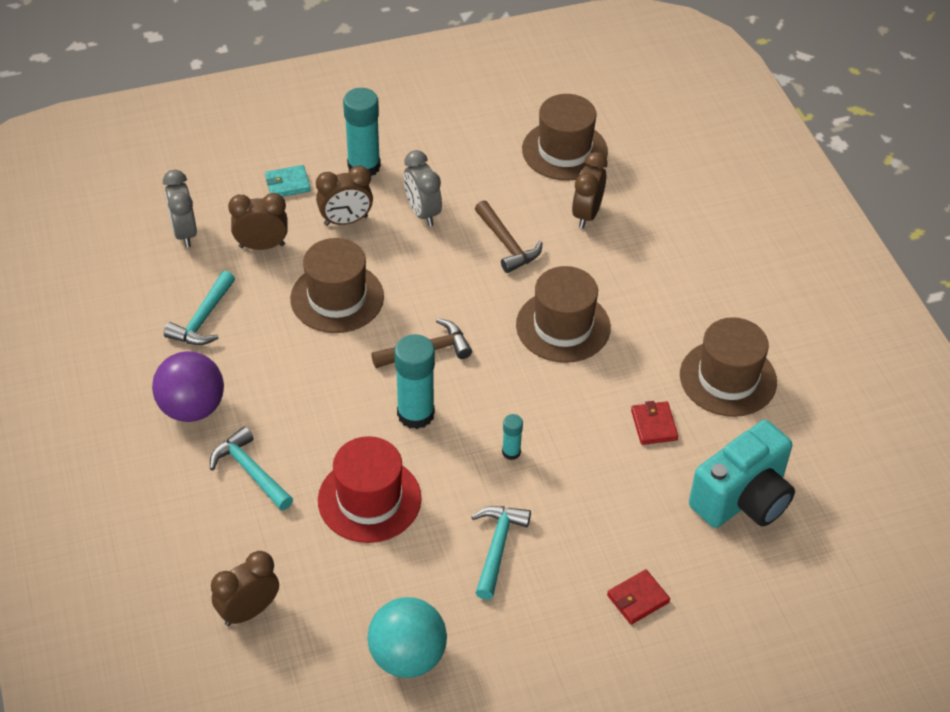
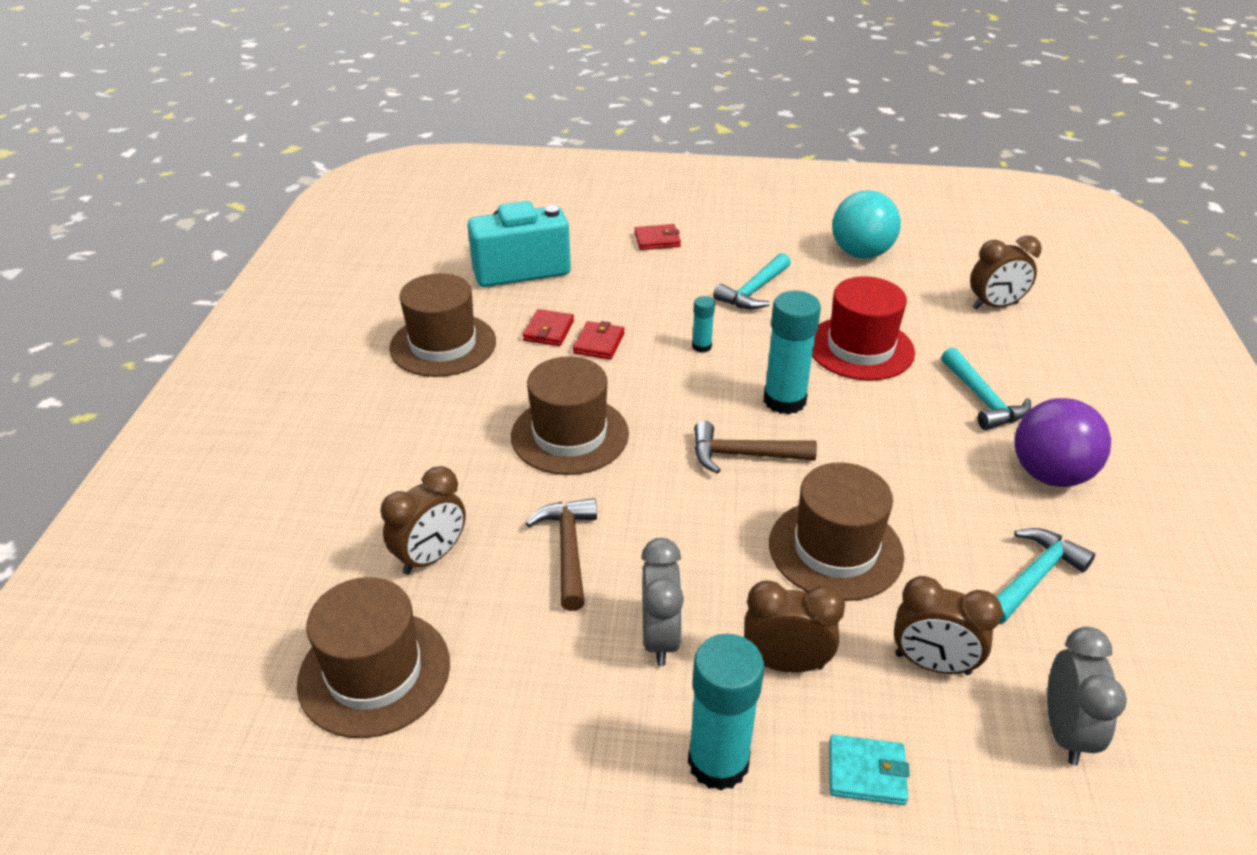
camera: 155 degrees left, 10 degrees down
(601, 425) = (599, 343): none -> red wallet

